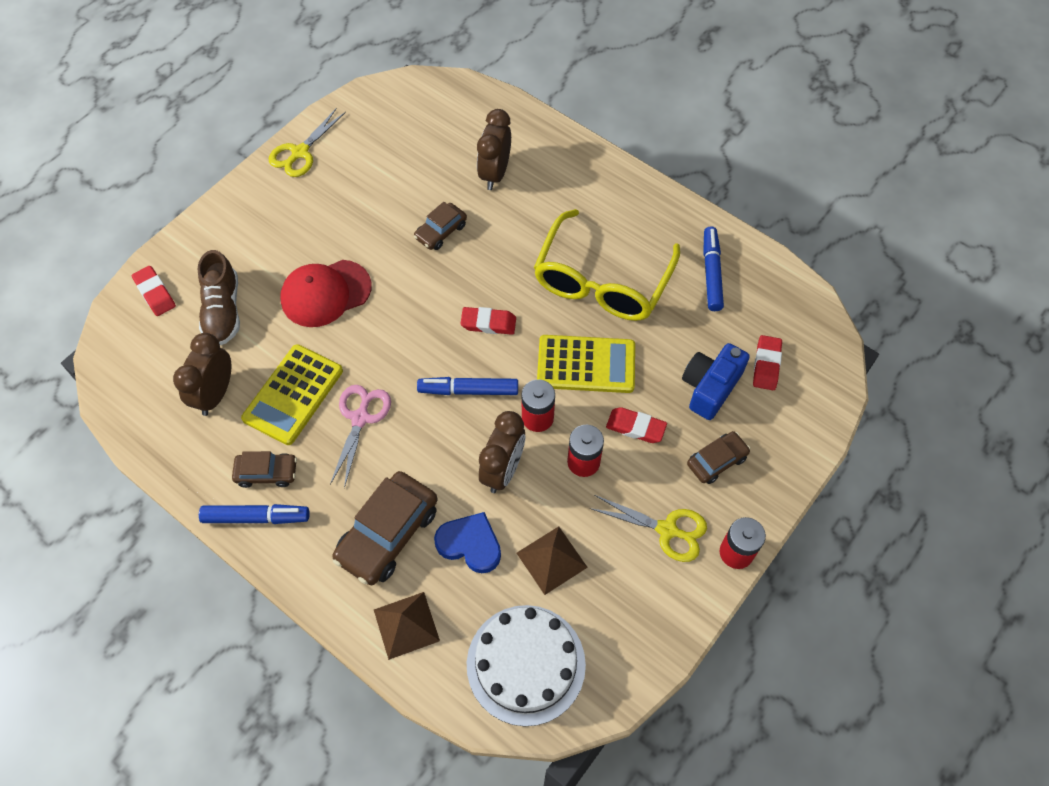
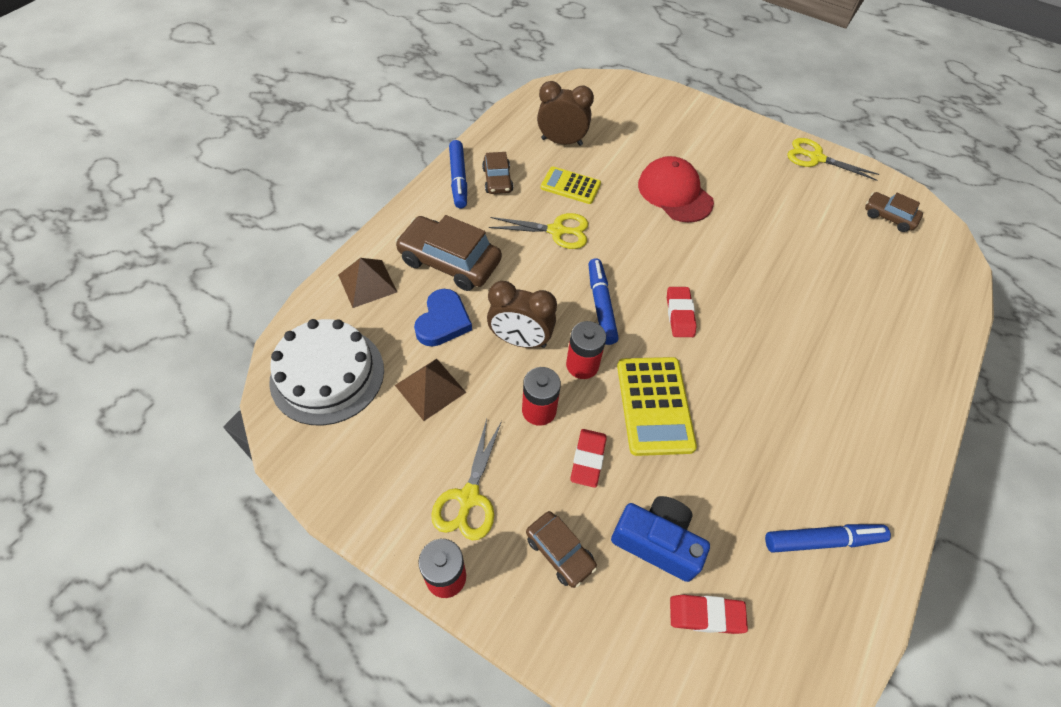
camera: 80 degrees right, 5 degrees down
(155, 293) = (642, 97): red eraser -> none
(223, 311) = (638, 135): brown shoe -> none
(293, 395) = (570, 186): yellow calculator -> yellow calculator, size x0.65
(360, 418) = (556, 231): pink scissors -> yellow scissors
(441, 231) = (773, 266): brown car -> brown car (889, 217)
(495, 173) = (864, 304): brown clock -> none
(602, 280) = (767, 415): yellow glasses -> none

